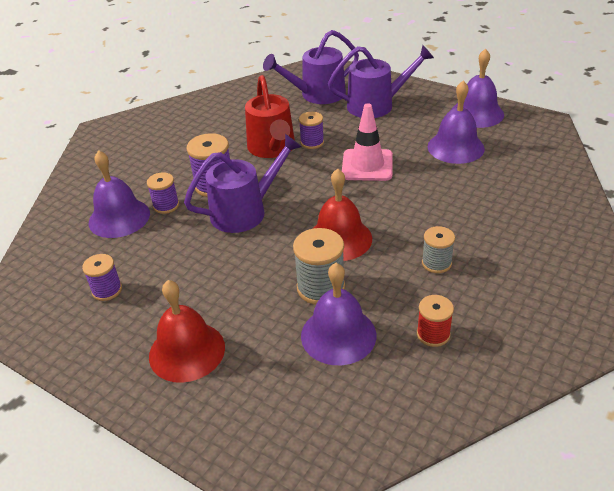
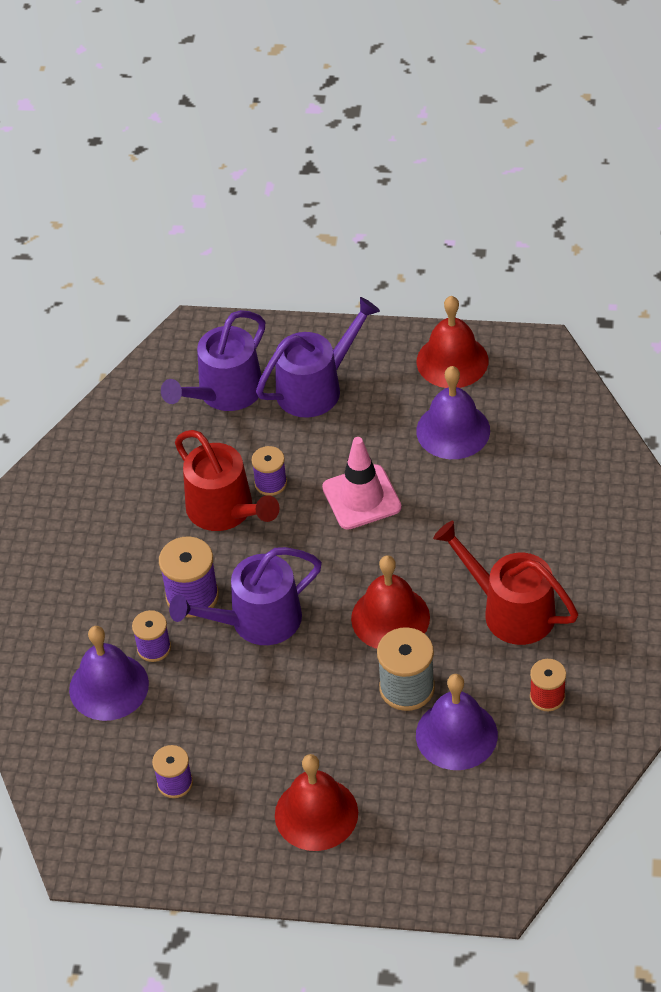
camera: 25 degrees left, 10 degrees up
(245, 211) = (257, 621): purple watering can -> purple watering can turned 150 degrees counterclockwise
(436, 263) = (510, 610): grey spool -> red watering can
(477, 113) = (452, 361): purple bell -> red bell

